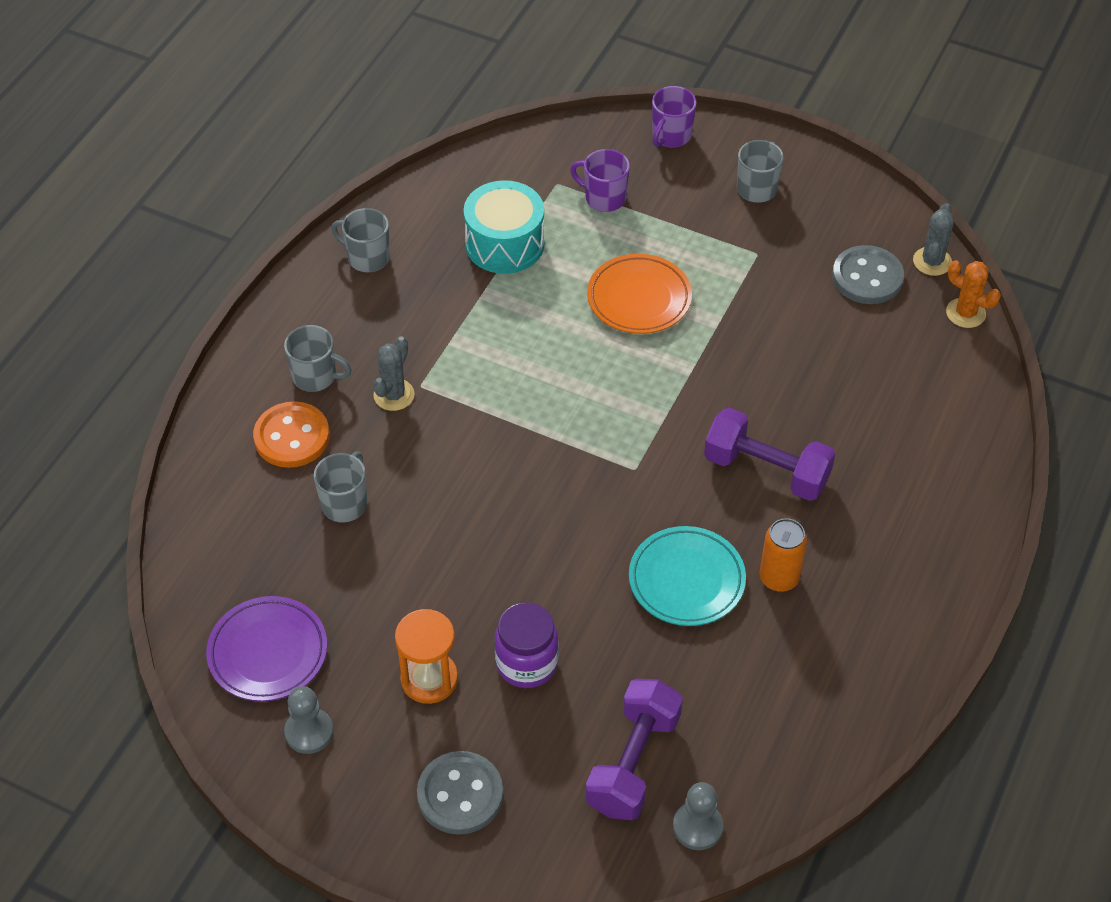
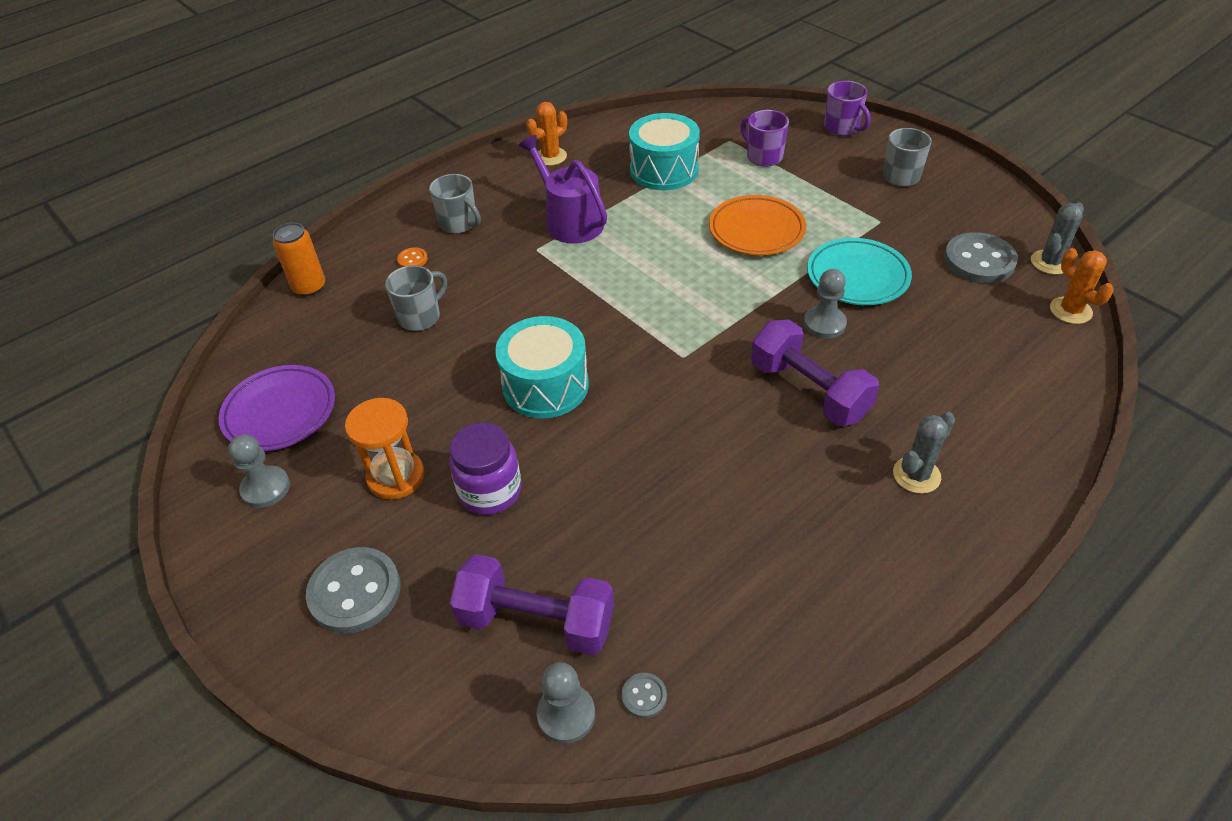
camera: 25 degrees right, 5 degrees down
(292, 437) = (412, 259): orange button -> orange button, size x0.45
(367, 257) = (550, 157): grey mug -> orange cactus
(394, 395) = (511, 250): grey cactus -> grey cactus (916, 475)
(437, 340) = (570, 221): none -> purple watering can
(518, 541) = (545, 385): none -> turquoise drum
(633, 763) = (536, 621): purple dumbbell -> purple dumbbell turned 60 degrees clockwise
(671, 136) = (842, 128): purple mug -> purple mug turned 90 degrees counterclockwise
(686, 580) = (682, 464): turquoise plate -> turquoise plate (857, 277)
(751, 393) = (824, 324): none -> grey pawn
(751, 790) = (644, 696): none -> grey button
(779, 578) = (776, 490): orange can -> orange can (309, 287)

